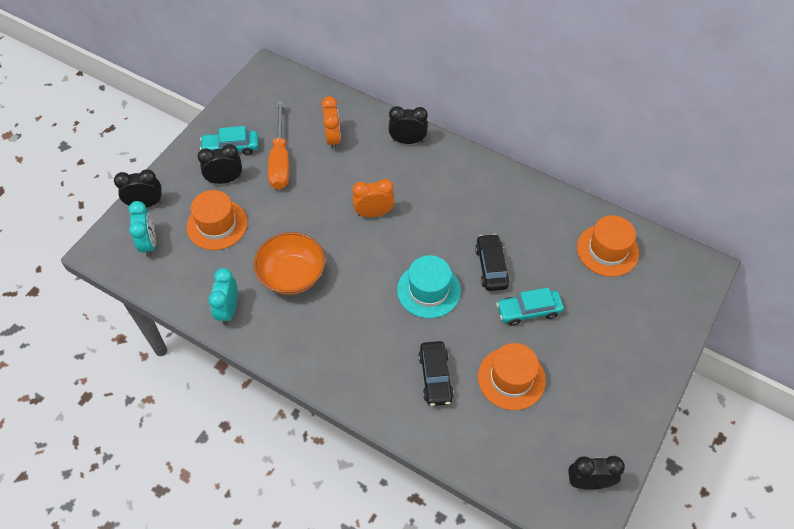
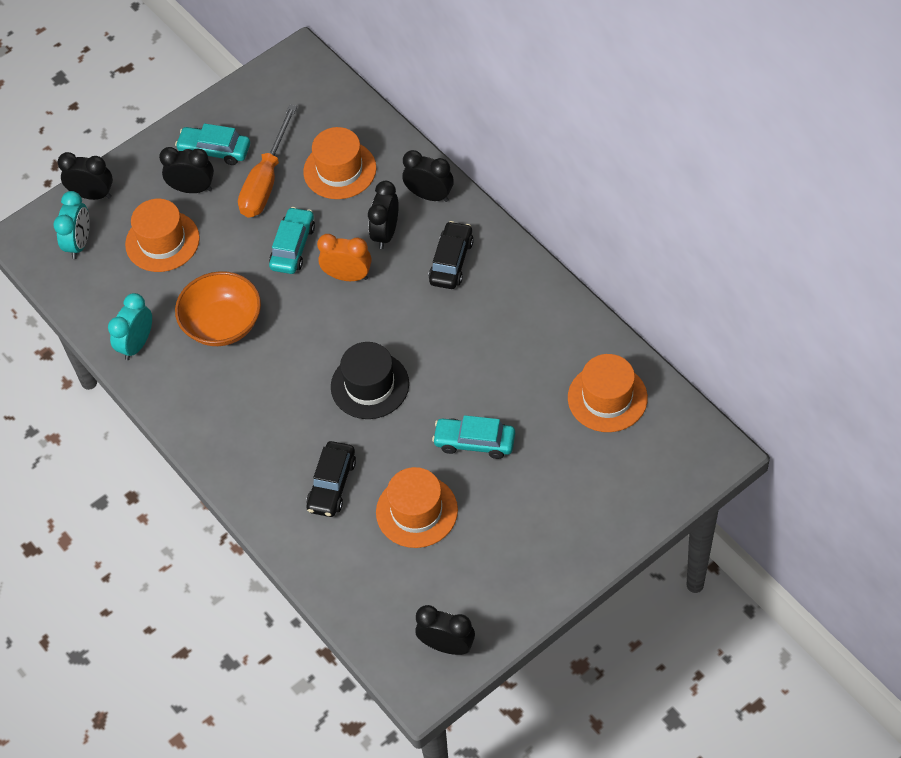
camera: 25 degrees right, 0 degrees up
(322, 202) = (293, 247): none -> turquoise car
(333, 139) = (340, 170): orange clock -> orange hat
(388, 175) = (386, 233): none -> black clock
(428, 290) = (370, 385): turquoise hat -> black hat
(491, 267) = (456, 378): black car -> black car (451, 261)

